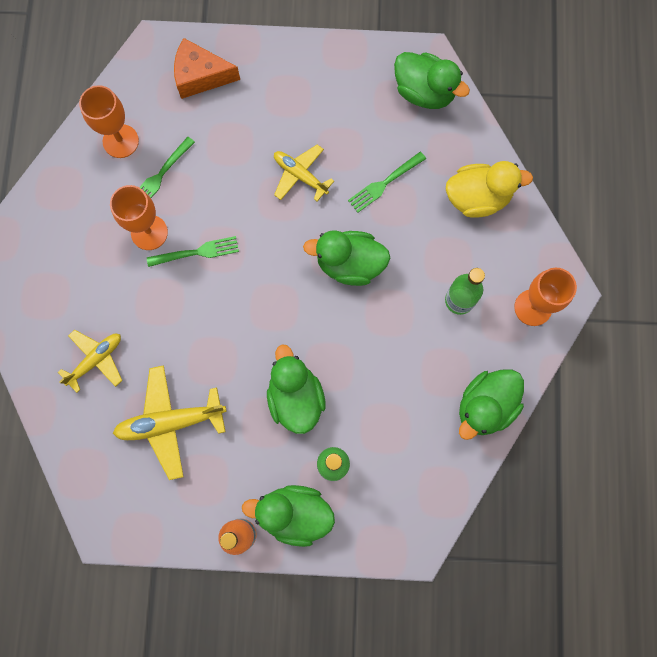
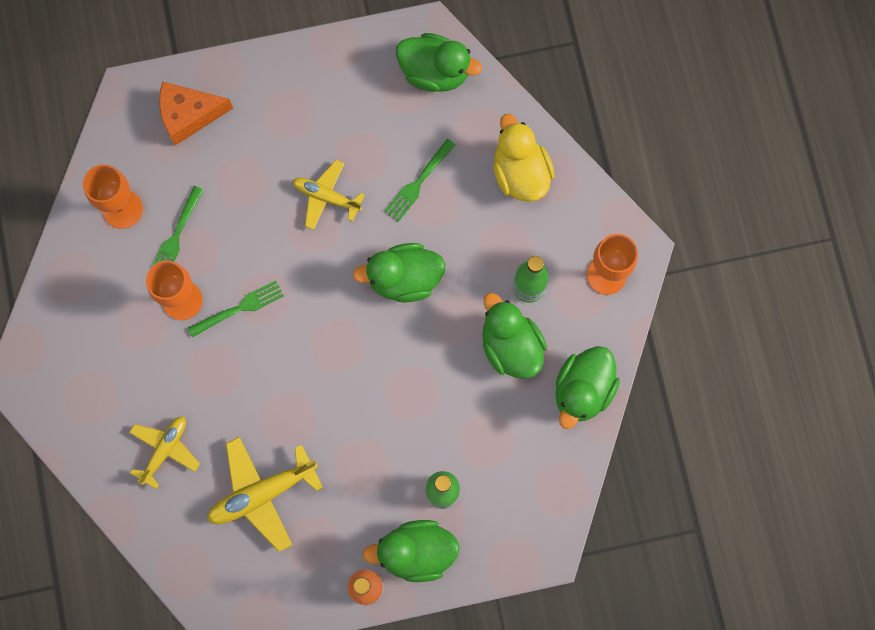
camera: 15 degrees left, 0 degrees up
(295, 397) = (385, 433): green duck -> green duck (510, 346)
(477, 198) = (520, 173): yellow duck -> yellow duck turned 90 degrees counterclockwise

